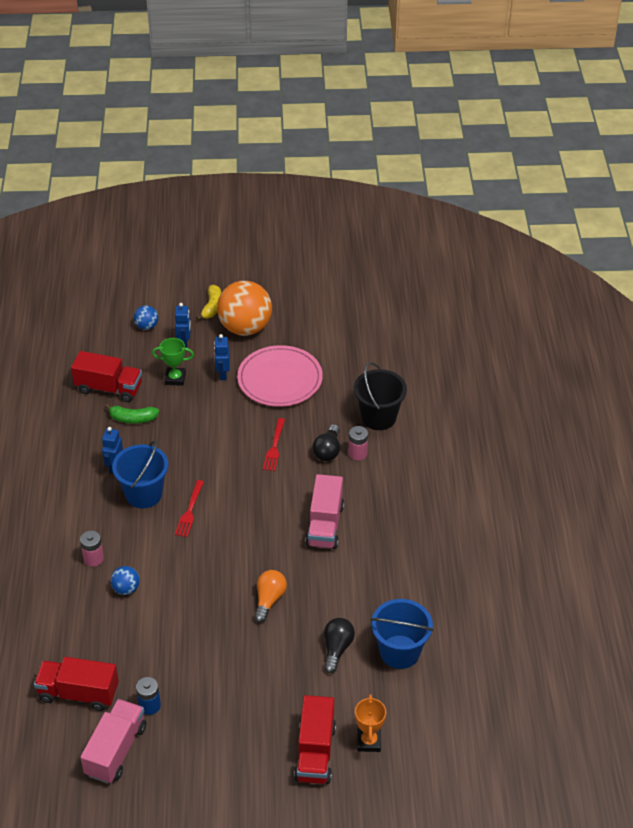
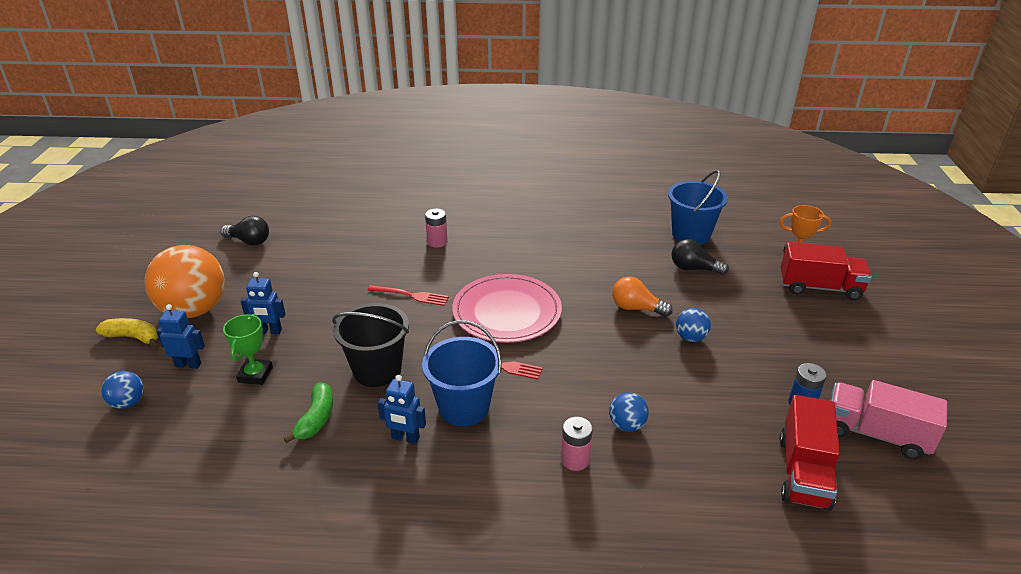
camera: 85 degrees left, 10 degrees down
(109, 388) = (240, 446): red truck -> none
(230, 637) = (690, 337): none -> blue ball
(280, 379) = (301, 287): pink plate -> pink plate (507, 312)
(325, 525) = (533, 267): pink truck -> none
(328, 451) = (428, 260): black light bulb -> black light bulb (249, 241)
(378, 417) = (390, 227): black bucket -> black bucket (377, 370)

